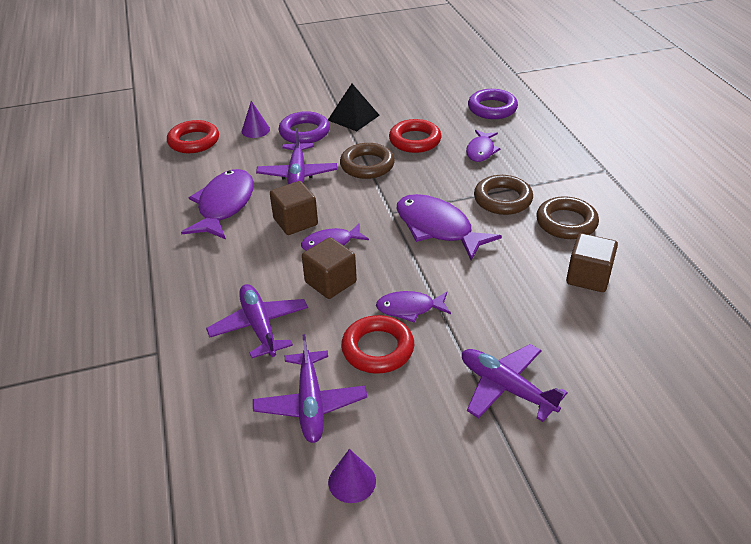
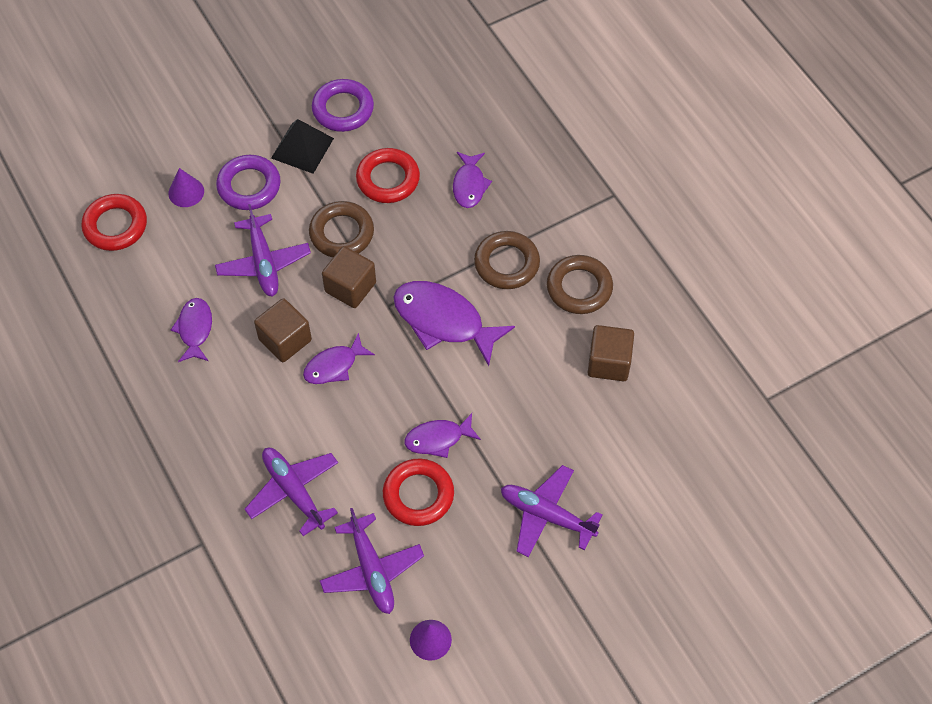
camera: 15 degrees left, 20 degrees up
(224, 205) = (195, 329): purple fish -> purple fish, size x0.58
(330, 282) = (349, 420): brown cube -> brown cube (350, 287)
(492, 108) = (470, 103): purple ring -> purple ring (343, 109)

